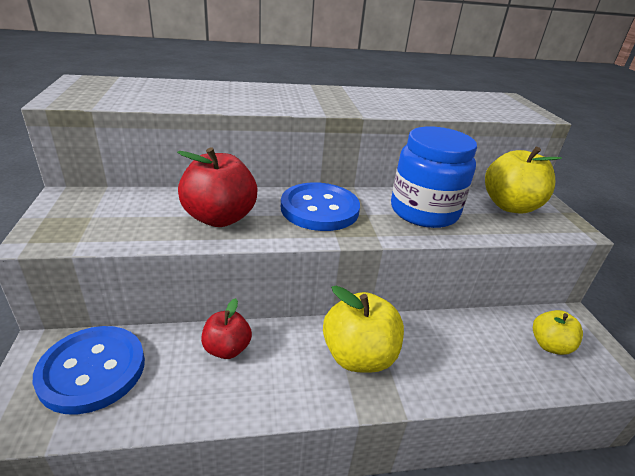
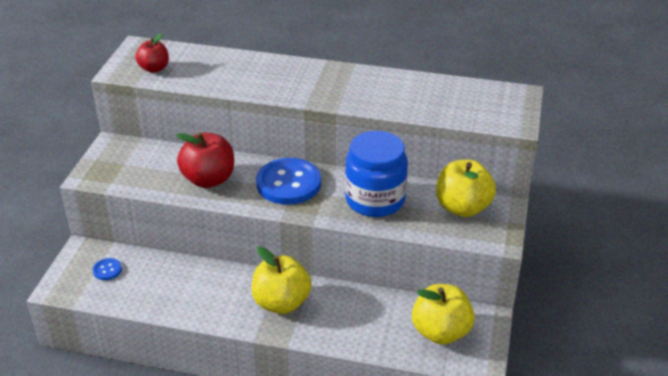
camera: 25 degrees right, 5 degrees up
(92, 370) = (107, 270): blue button -> blue button, size x0.44
(227, 349) = (194, 276): red apple -> red apple (154, 68)
(549, 345) = (441, 332): yellow apple -> yellow apple, size x1.65

